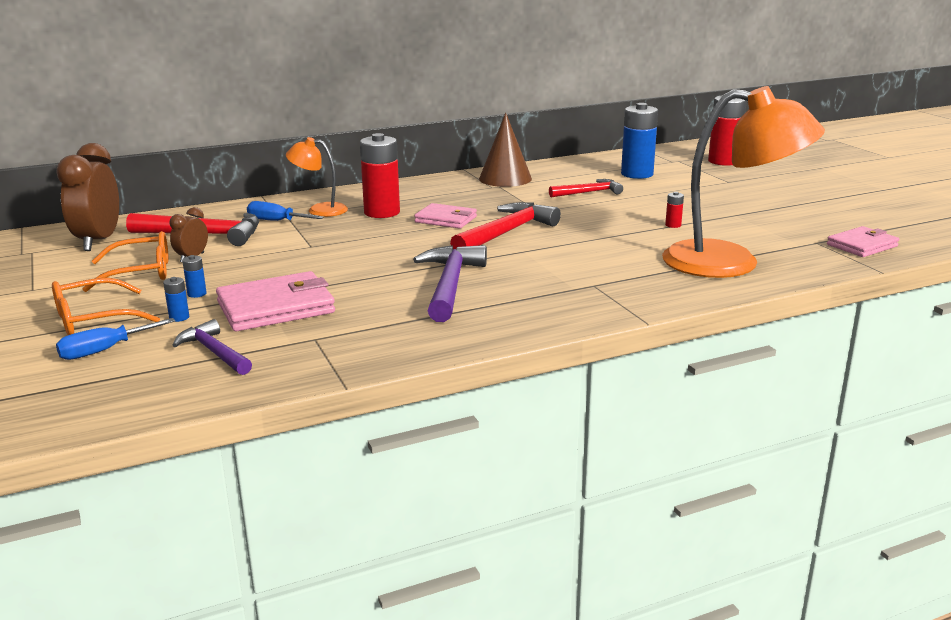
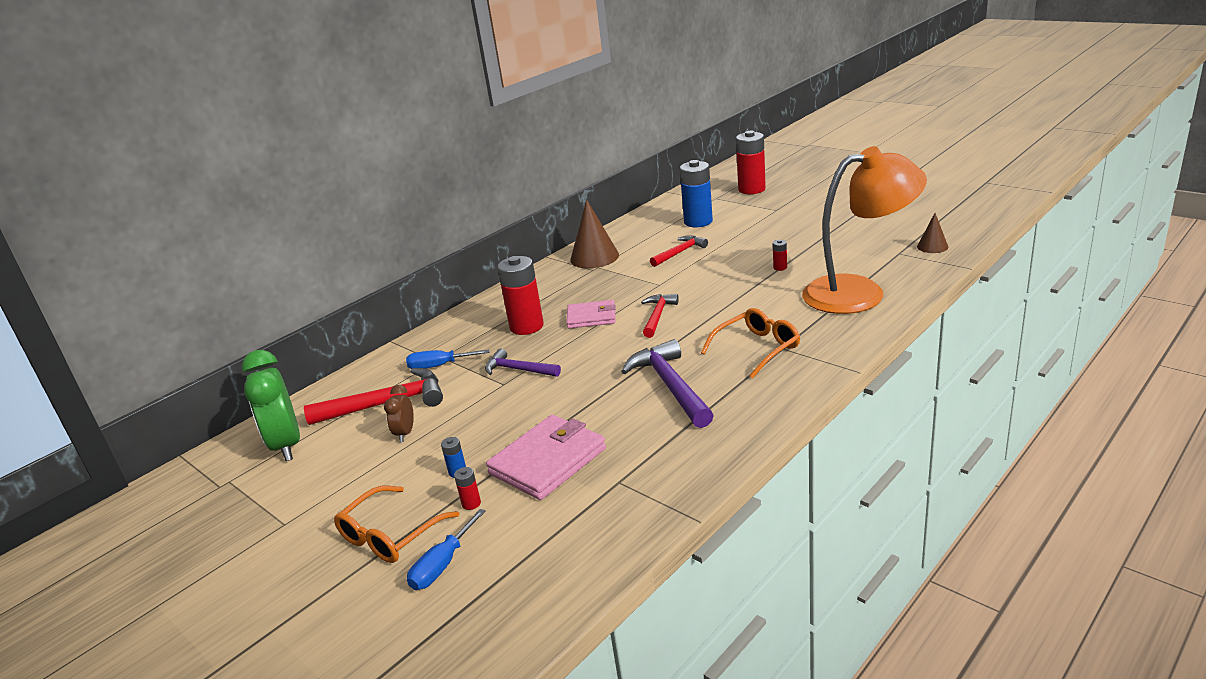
camera: 20 degrees left, 5 degrees up
(98, 241) = (286, 445): brown clock -> green clock
(140, 273) = (373, 467): orange glasses -> orange glasses (757, 349)
(179, 317) = (471, 503): blue battery -> red battery
(214, 352) = (547, 528): purple hammer -> purple hammer (518, 370)
(319, 210) = (466, 341): orange lamp -> none
(506, 233) = (657, 316): red hammer -> red hammer, size x0.62
(862, 245) = (932, 246): pink wallet -> brown cone

